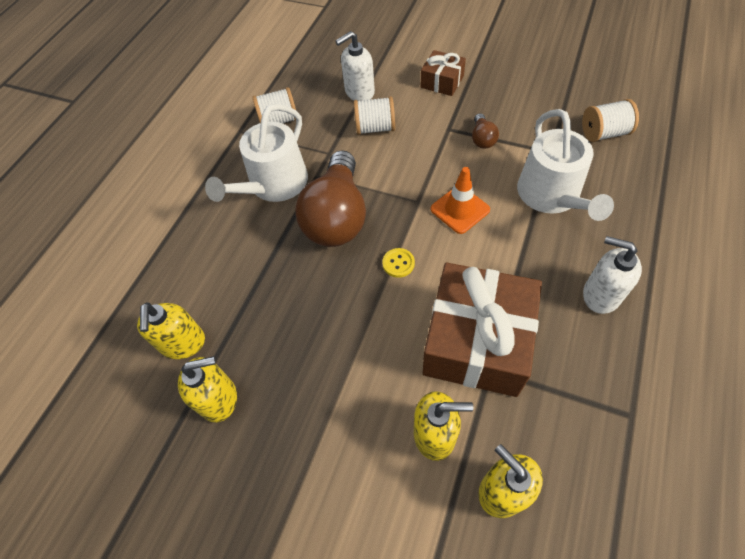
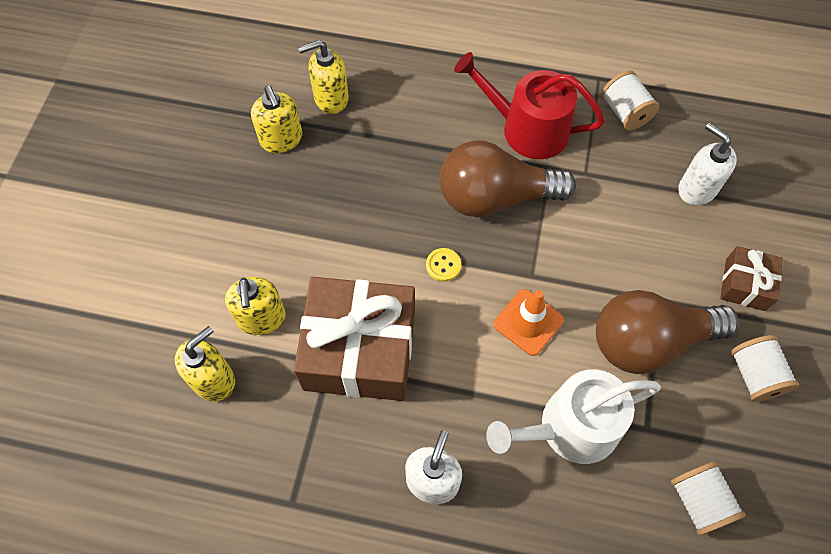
camera: 75 degrees right, 5 degrees up
(274, 185) = (527, 129): white watering can -> red watering can
(375, 128) = (638, 216): white spool -> white spool (754, 375)
(482, 139) = (649, 341): brown light bulb -> brown light bulb, size x2.34

